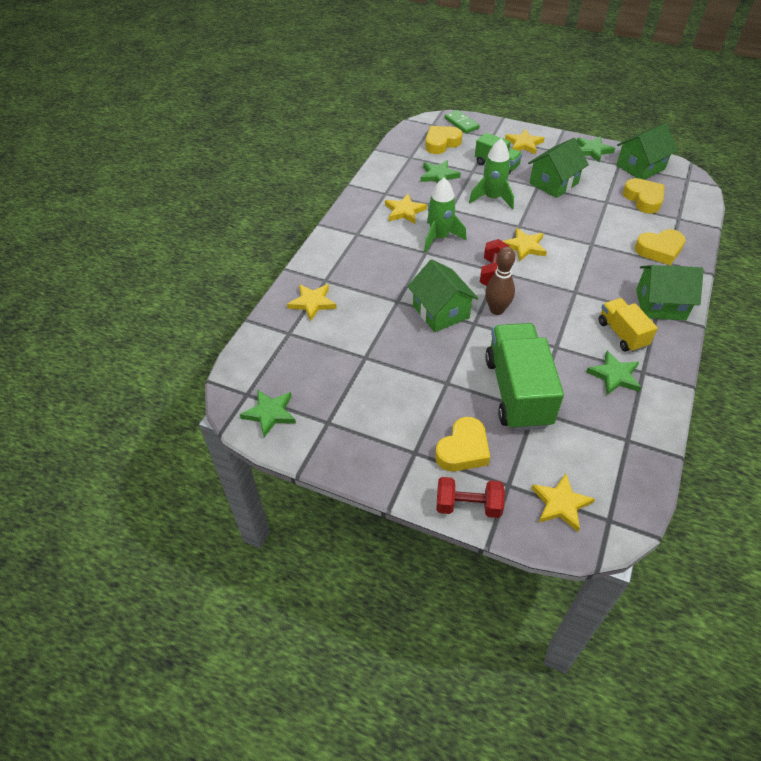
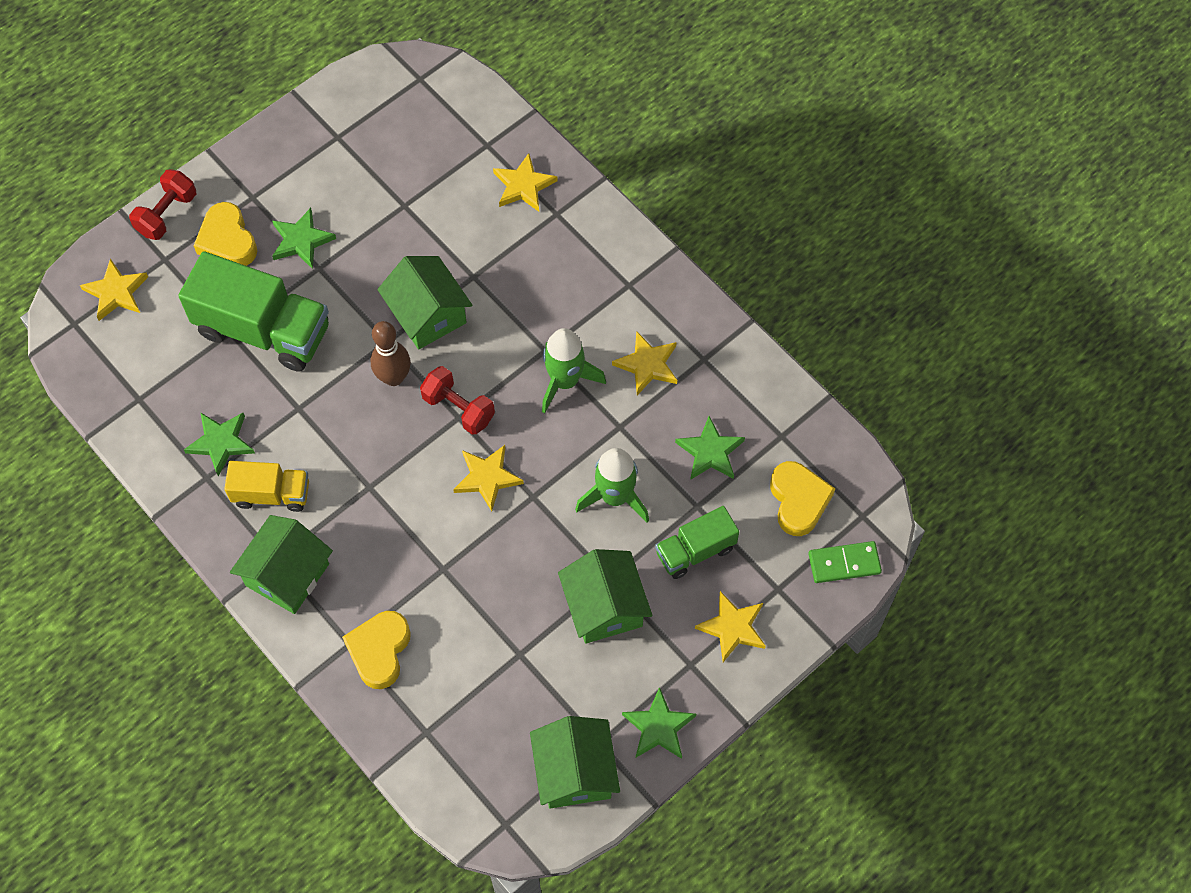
camera: 115 degrees right, 15 degrees up
(270, 413) = (381, 91): green star -> green star (301, 241)
(441, 312) = (427, 314): green house -> green house turned 60 degrees clockwise
(643, 199) = (495, 714): yellow heart -> none

